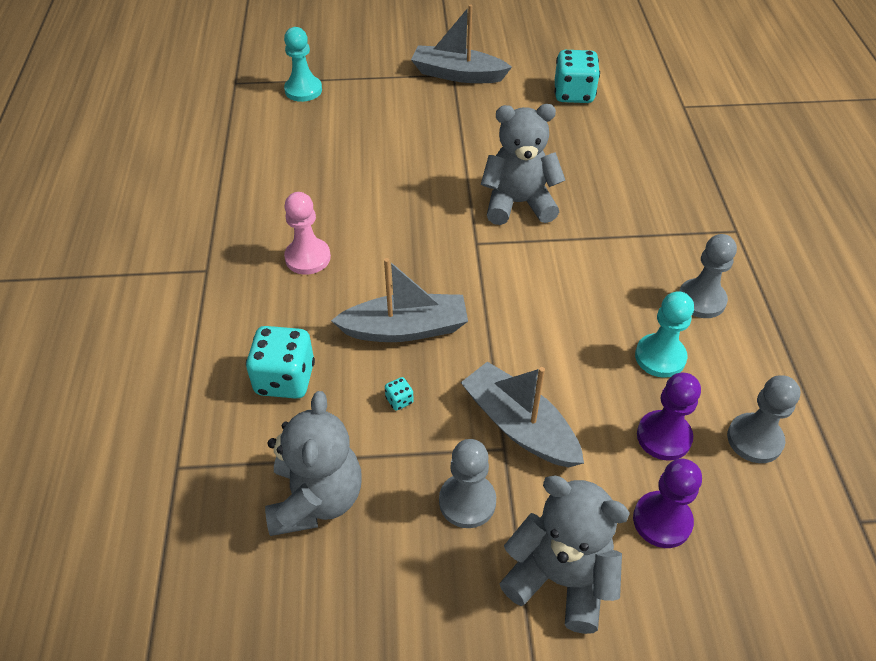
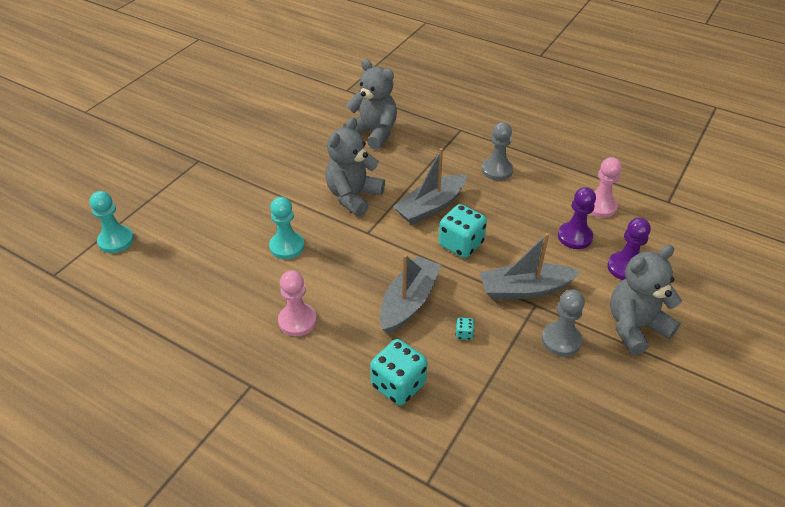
camera: 55 degrees left, 5 degrees down
(316, 499) = (509, 413): grey teddy bear -> grey teddy bear (373, 133)
(457, 74) = (202, 158): grey boat -> grey boat (431, 207)
(573, 94) = (285, 122): turquoise dice -> turquoise dice (461, 244)
(660, 357) = (522, 208): turquoise pawn -> turquoise pawn (287, 246)
(754, 439) = (600, 206): grey pawn -> pink pawn

